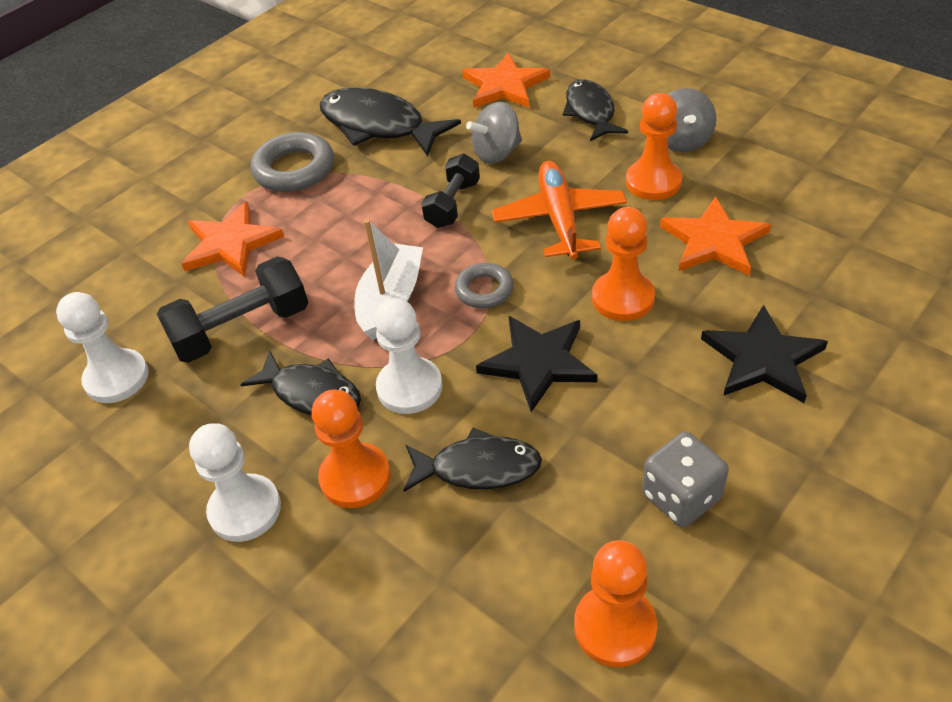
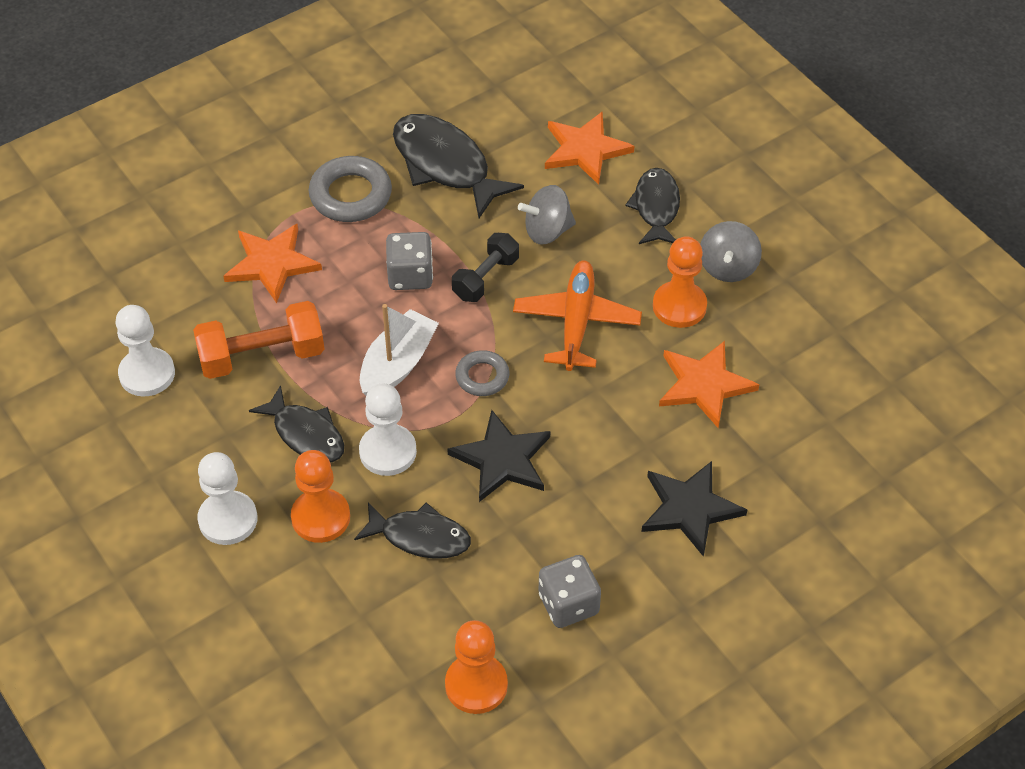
camera: 10 degrees right, 5 degrees up
(242, 329) = (262, 356): black dumbbell -> orange dumbbell
(376, 220) = (410, 275): none -> grey dice
(623, 298) = (598, 419): orange pawn -> none

